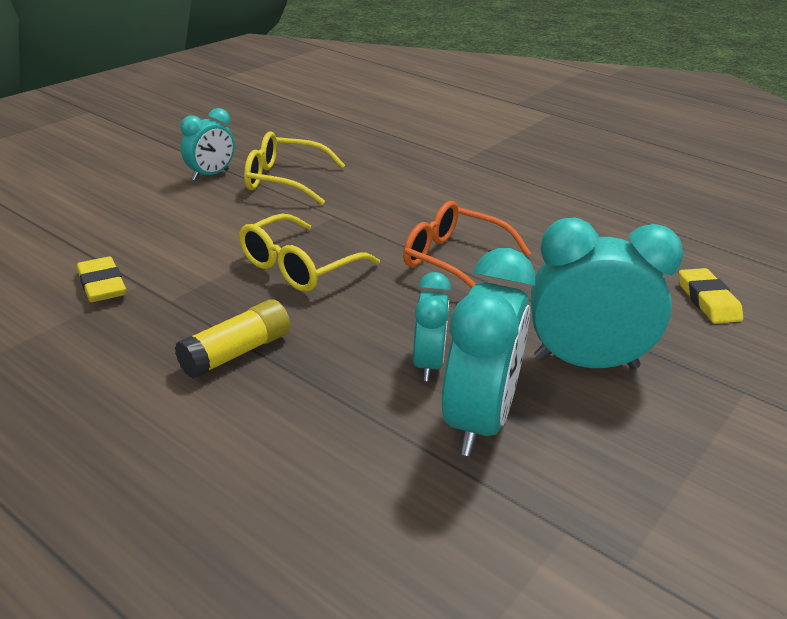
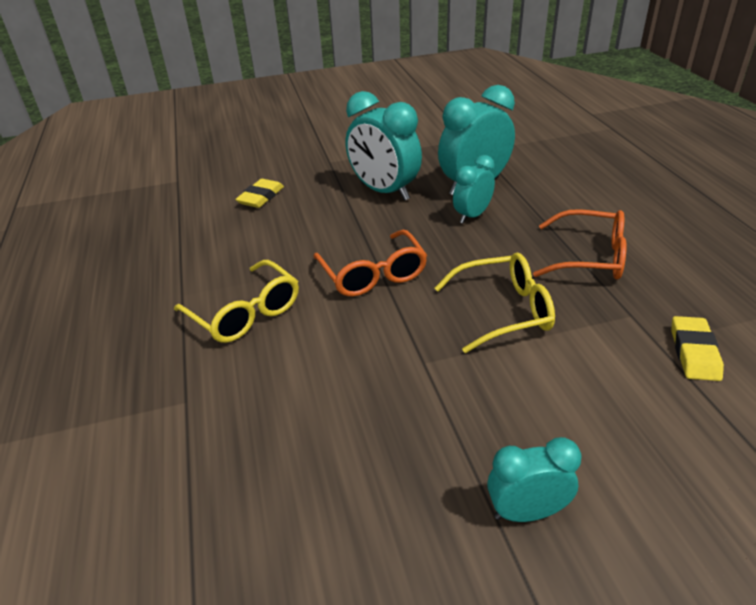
camera: 140 degrees left, 5 degrees up
(236, 352) = (590, 257): yellow glue stick -> orange glasses
(284, 180) = (434, 452): yellow glasses -> yellow glasses (245, 313)

